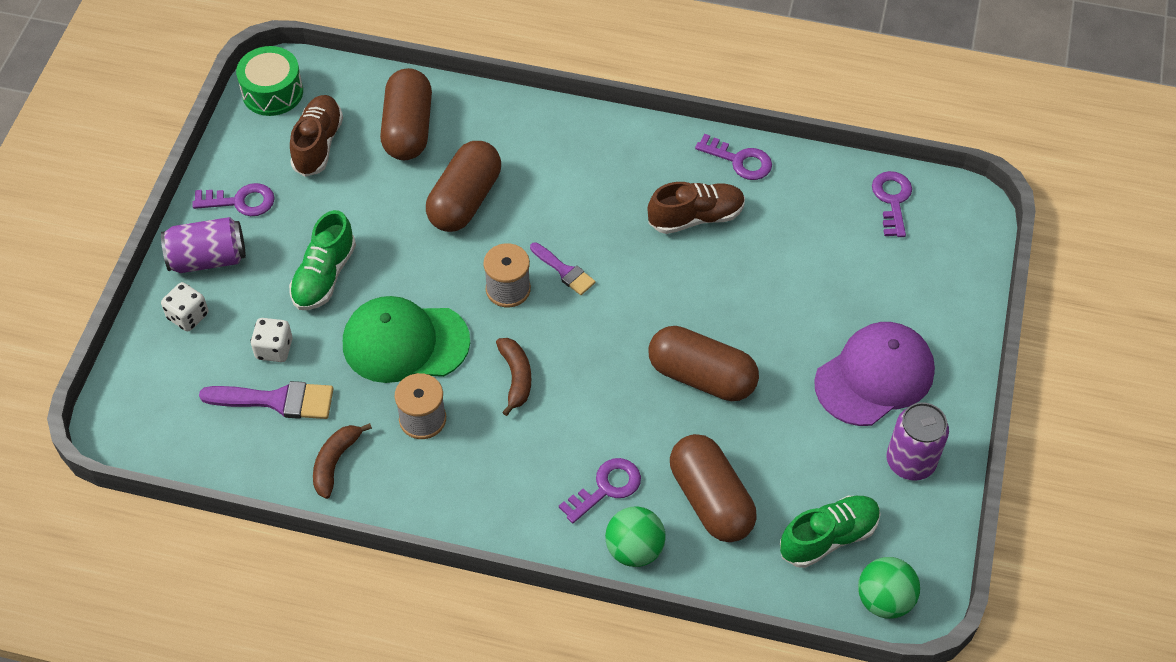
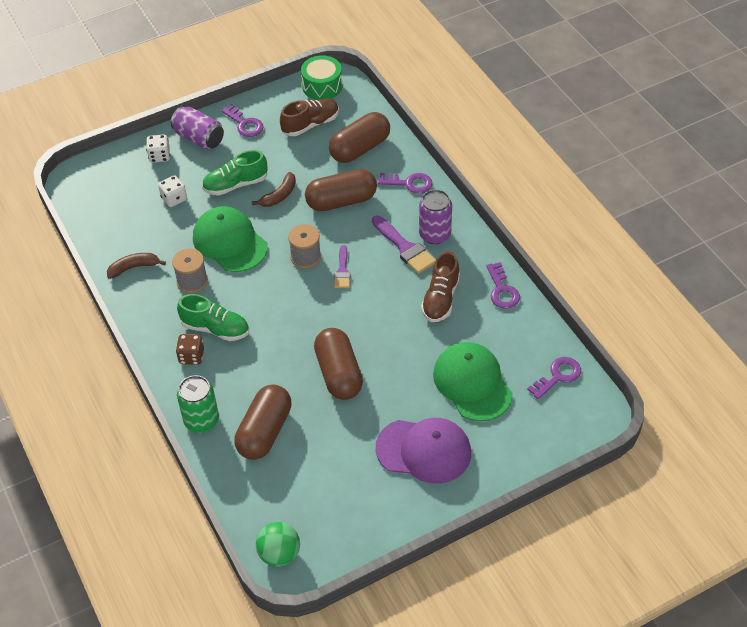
camera: 50 degrees right, 5 degrees down
(277, 400) = (146, 221): purple brush -> purple brush (405, 247)
(516, 377) = (255, 299): brown banana -> brown banana (279, 195)
(533, 496) = (191, 356): none -> brown dice
(606, 488) = (227, 382): purple key -> purple key (409, 183)
(634, 549) = (201, 420): green ball -> green can
(696, 217) = (440, 299): brown shoe -> brown shoe turned 75 degrees clockwise
(828, 537) = (294, 501): green shoe -> green shoe (215, 328)
(831, 273) = (472, 383): none -> green cap
(910, 461) = (384, 506): purple can -> purple can (435, 234)

